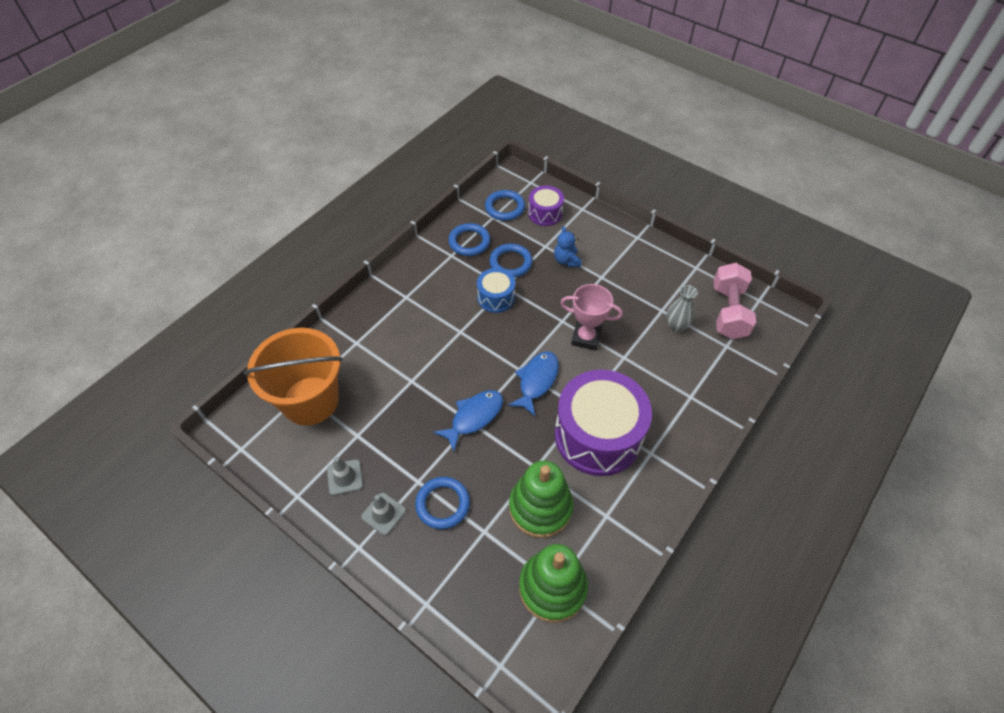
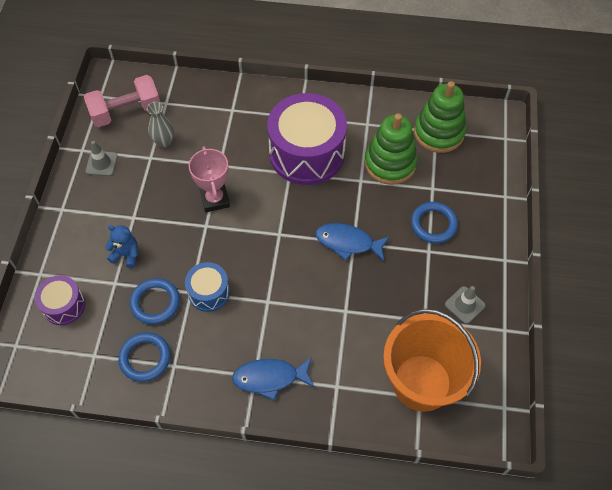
camera: 120 degrees left, 5 degrees up
(383, 514) = (470, 259): grey traffic cone -> grey traffic cone (101, 163)
(505, 208) = (72, 350): blue ring -> none
(537, 381) = (283, 215): blue fish -> blue fish (270, 378)
(566, 260) = (126, 255): blue teddy bear -> blue teddy bear turned 120 degrees counterclockwise

